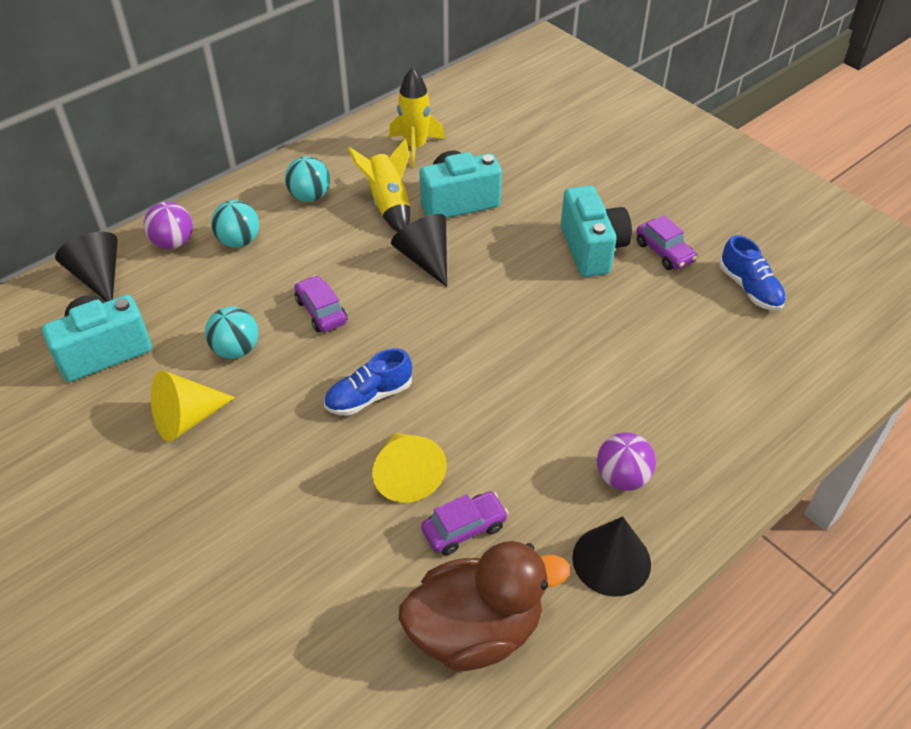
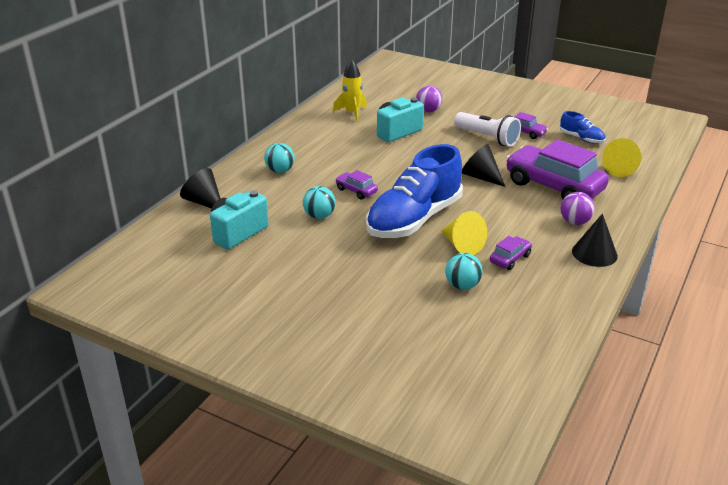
camera: 20 degrees left, 15 degrees down
(173, 243) = (239, 179): purple ball -> purple ball (428, 111)
(187, 419) = (315, 250): yellow cone -> yellow cone (622, 169)
(310, 196) = (307, 144): turquoise ball -> turquoise ball (462, 285)
(369, 396) = (414, 219): blue shoe -> blue shoe, size x2.24
(388, 205) = (357, 140): yellow rocket -> none
(425, 259) = (398, 158): black cone -> black cone (481, 177)
(475, 630) = (547, 294): brown duck -> none
(592, 249) = (487, 138): turquoise camera -> white flashlight
(636, 385) = (554, 186): none -> purple car

